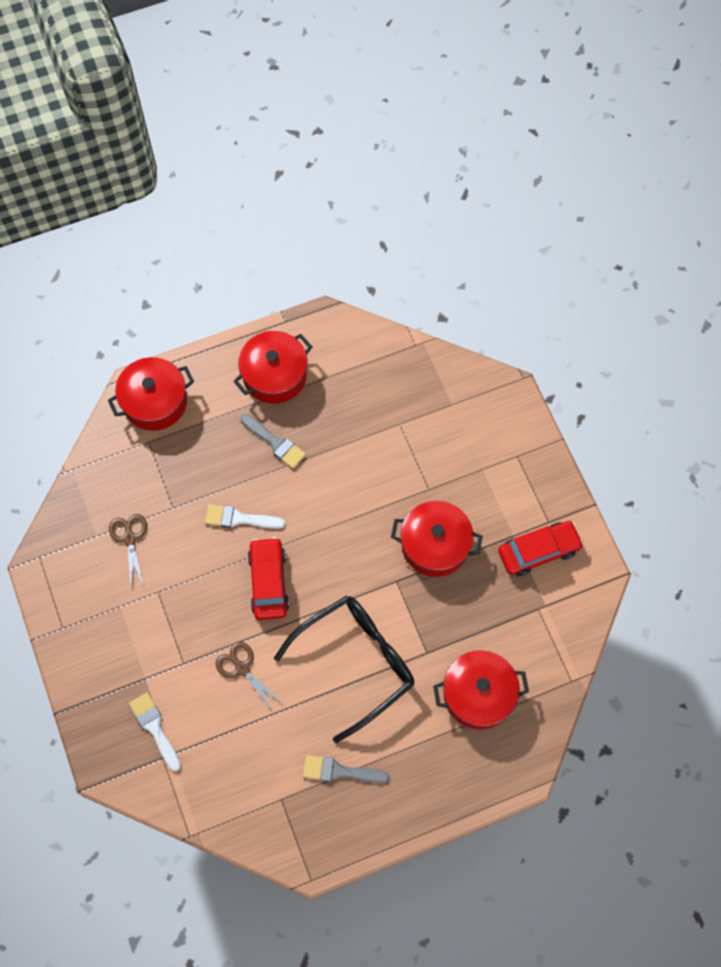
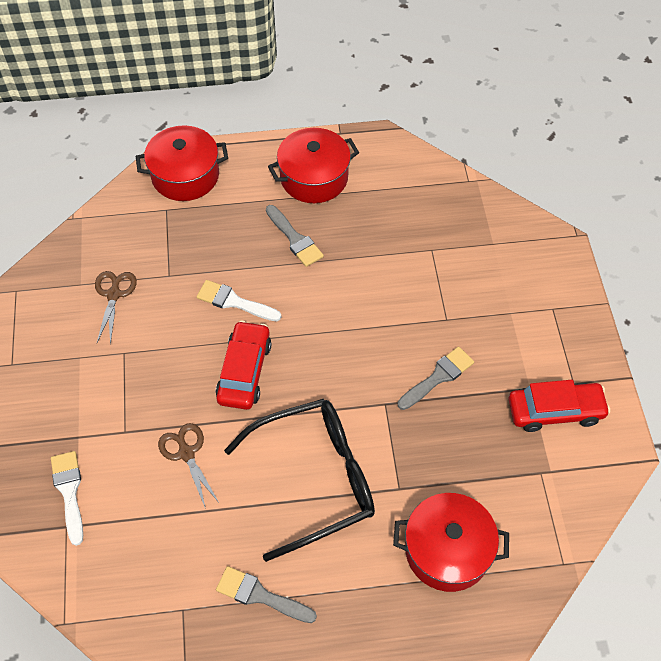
camera: 15 degrees right, 10 degrees down
(435, 545) = (438, 377): red pot -> grey brush

